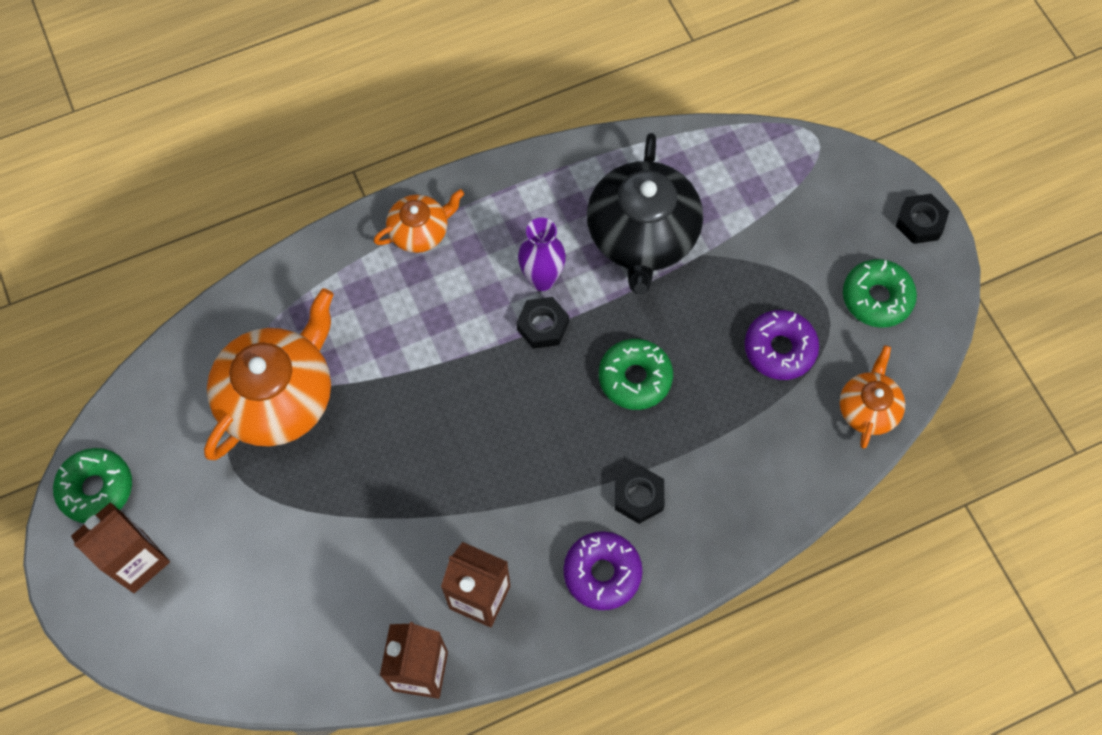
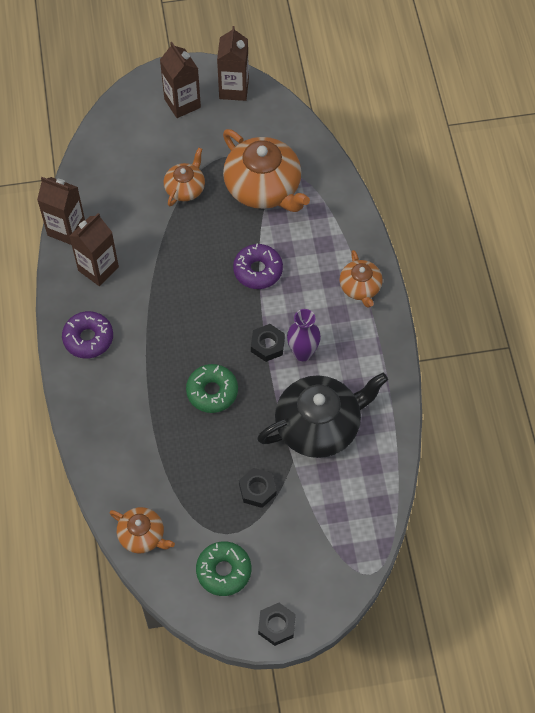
camera: 105 degrees right, 5 degrees down
(96, 488) = (234, 89): green donut -> brown carton
(303, 510) = (185, 188): none -> orange teapot
(638, 496) = (130, 372): black nut -> black nut (257, 490)
(642, 235) = (319, 425): black teapot -> black teapot turned 135 degrees clockwise
(779, 349) = (204, 490): purple donut -> purple donut (258, 270)

